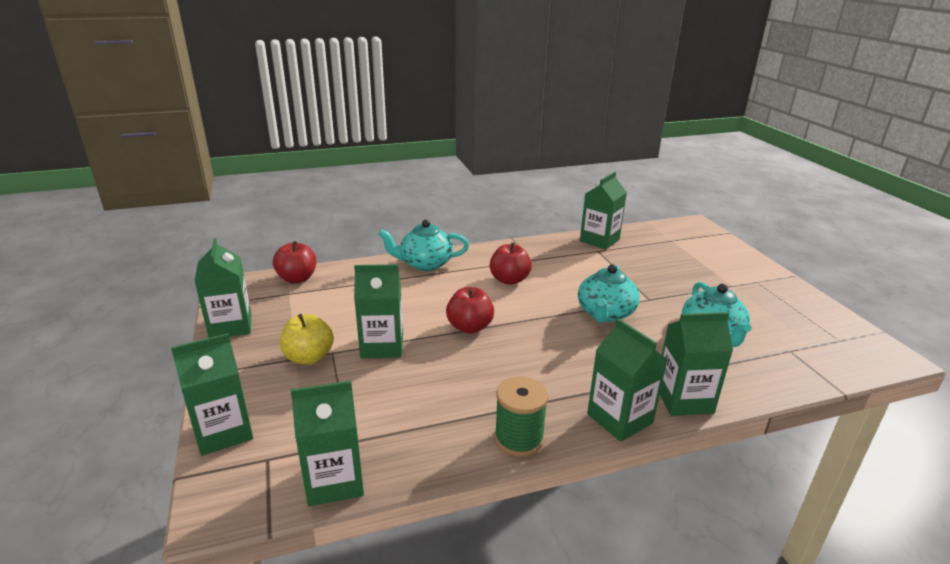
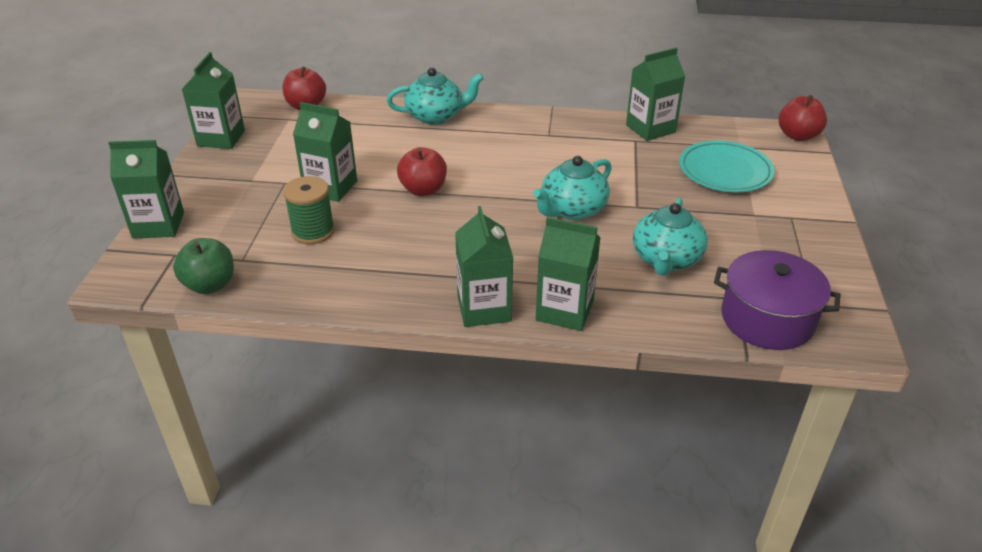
camera: 25 degrees right, 10 degrees up
(309, 357) = (263, 182): yellow apple -> none
(334, 480) = (210, 285): green carton -> green apple
(425, 264) = (436, 116): turquoise teapot -> turquoise teapot turned 150 degrees clockwise
(509, 280) = (506, 152): red apple -> red apple (798, 136)
(519, 439) = (378, 298): green spool -> green spool (313, 231)
(680, 259) = (725, 171): none -> turquoise plate
(824, 360) = (767, 319): none -> purple pot

